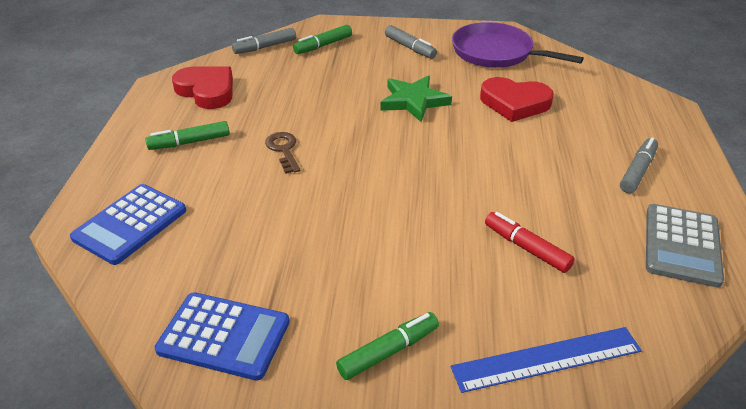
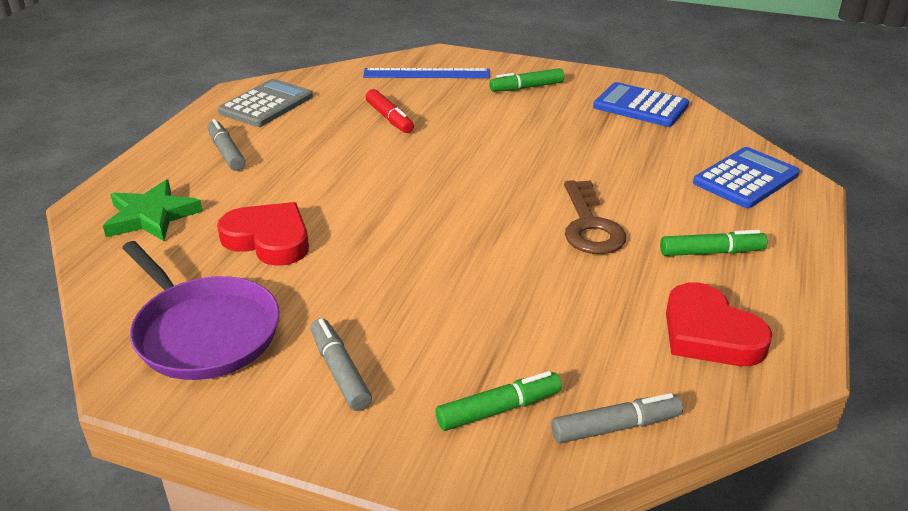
camera: 165 degrees left, 5 degrees down
(283, 150) = (590, 226): brown key -> brown key, size x1.56
(413, 101) = (399, 264): green star -> green star (151, 216)
(637, 171) = (226, 152): grey marker -> grey marker turned 105 degrees clockwise

